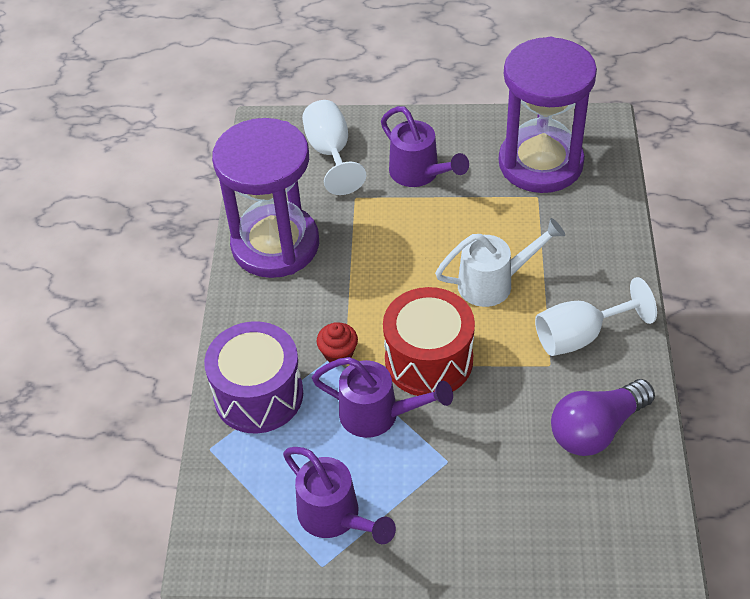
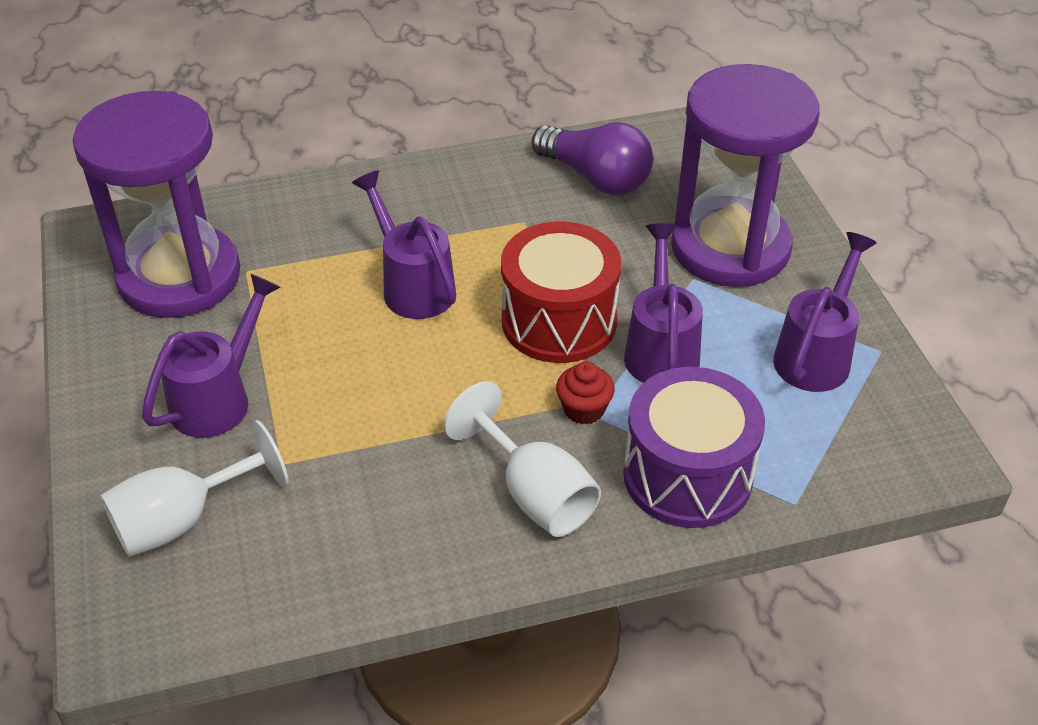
camera: 110 degrees left, 5 degrees down
(275, 245) = (407, 537): purple hourglass -> purple hourglass (730, 247)
(494, 283) = (413, 286): white watering can -> purple watering can
(580, 336) = (472, 204): white goblet -> white goblet (534, 493)

